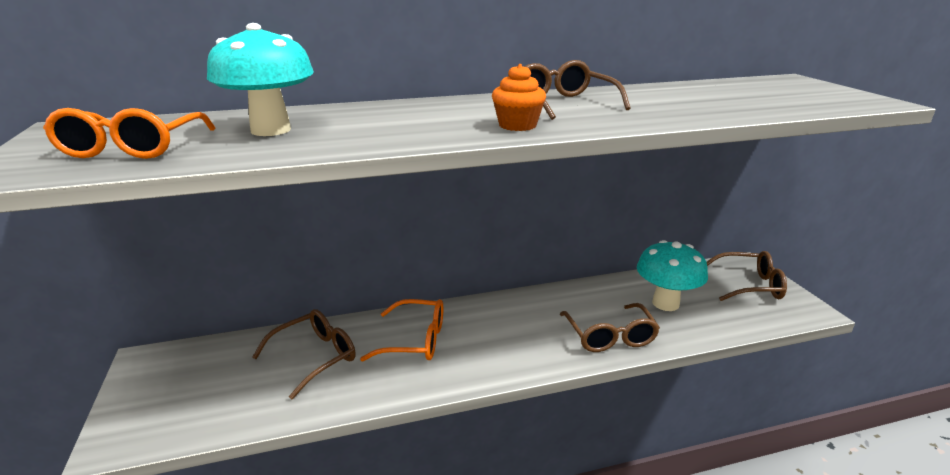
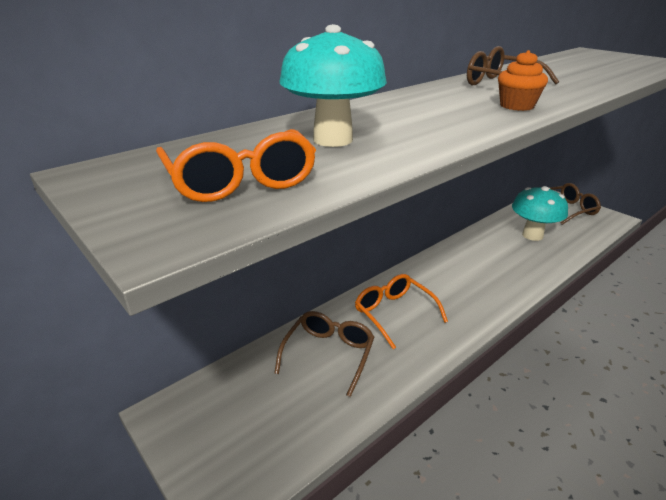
camera: 25 degrees left, 5 degrees up
(414, 340) = (394, 314): orange glasses -> orange glasses turned 105 degrees counterclockwise
(609, 336) = (523, 268): brown glasses -> none

